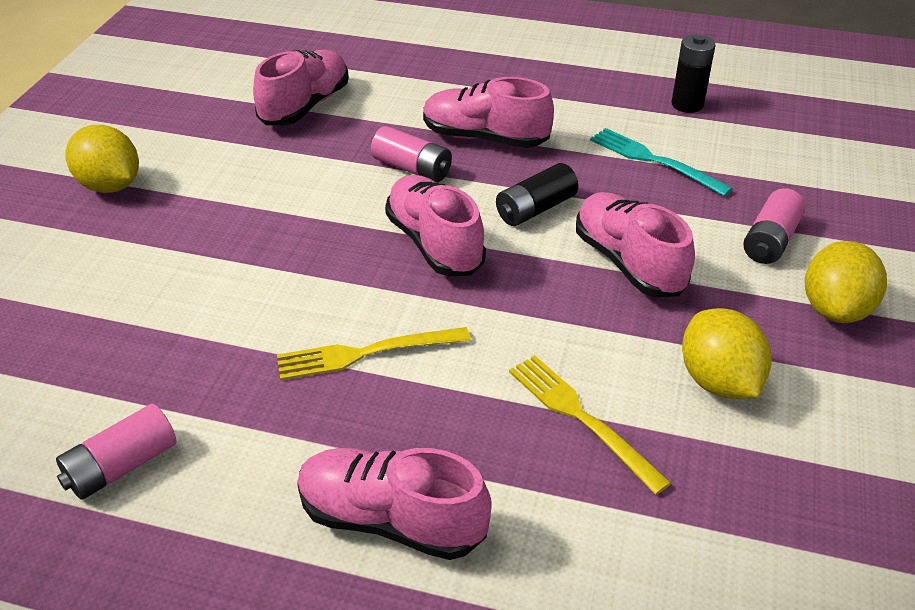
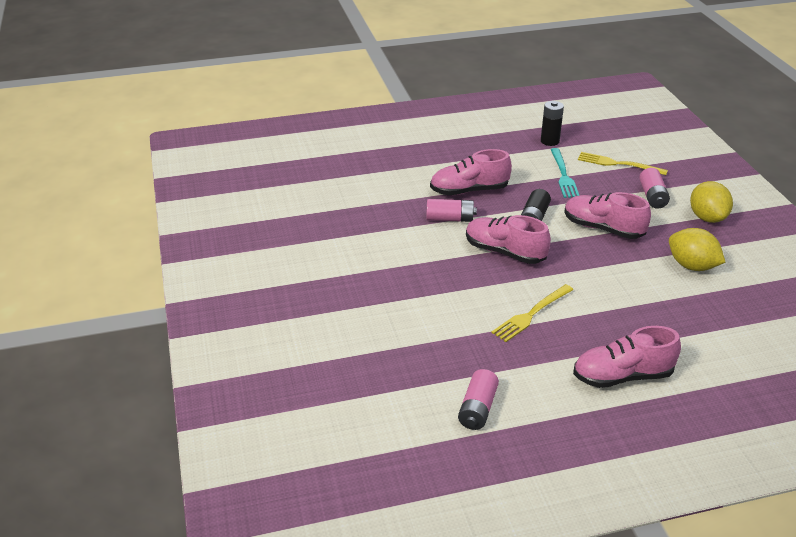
camera: 30 degrees left, 5 degrees down
(110, 186) = (292, 285): yellow lemon -> none
(305, 106) = (351, 204): pink shoe -> none
(581, 418) = (653, 303): yellow fork -> yellow fork (618, 164)
(654, 160) = (563, 175): turquoise fork -> turquoise fork turned 105 degrees counterclockwise

